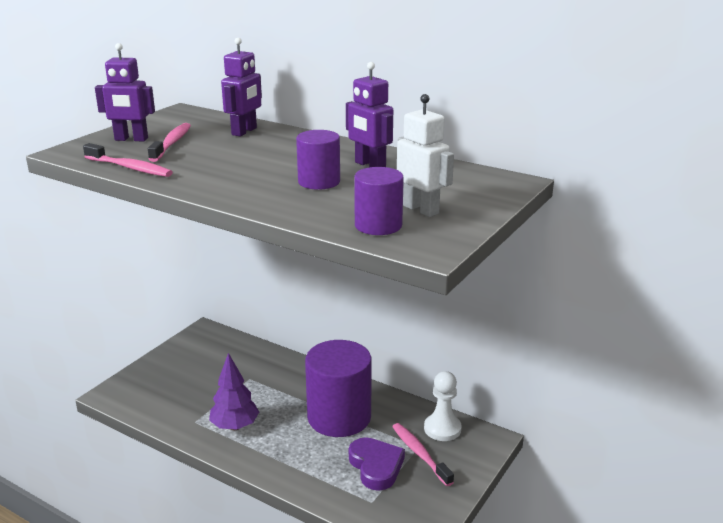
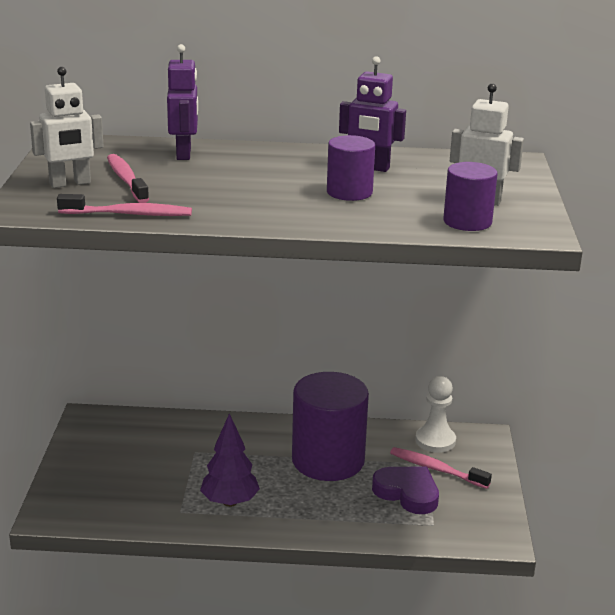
camera: 30 degrees left, 0 degrees up
(131, 139) = (70, 183): purple robot -> white robot

